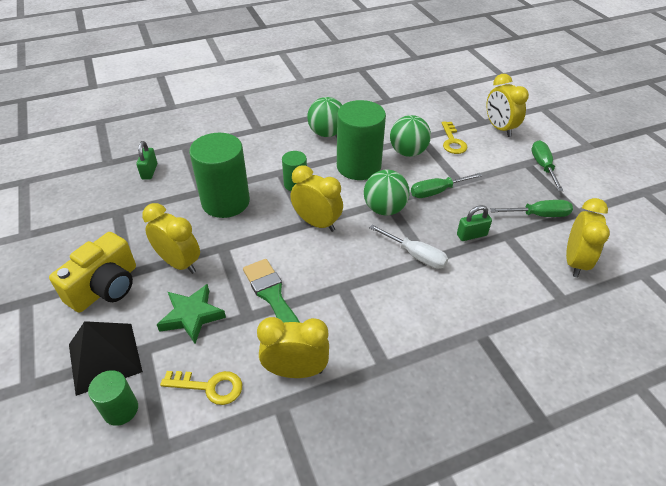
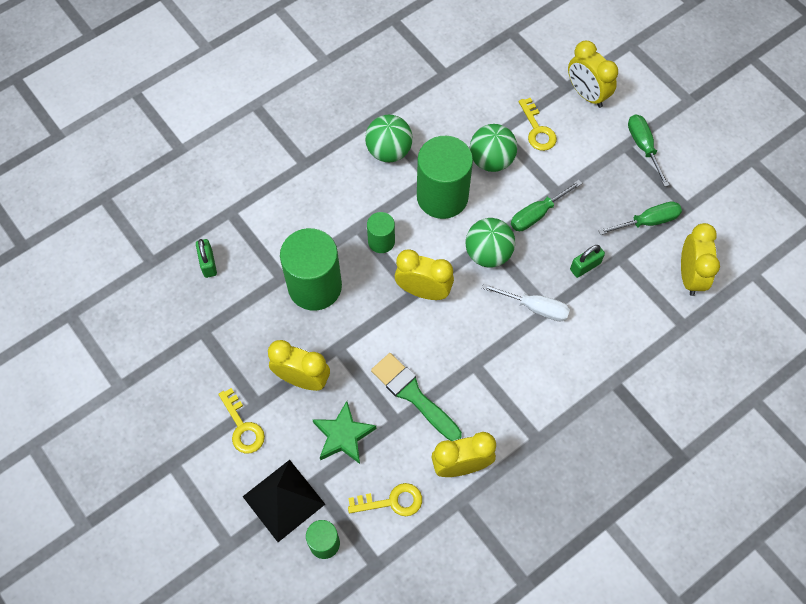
camera: 15 degrees left, 20 degrees up
(105, 287) = (243, 427): yellow camera -> yellow key

